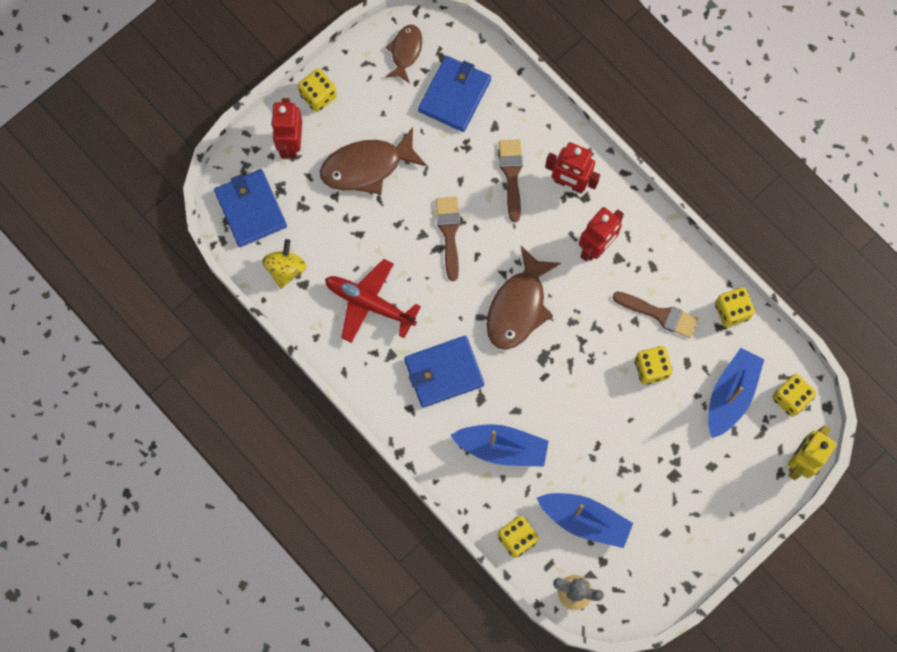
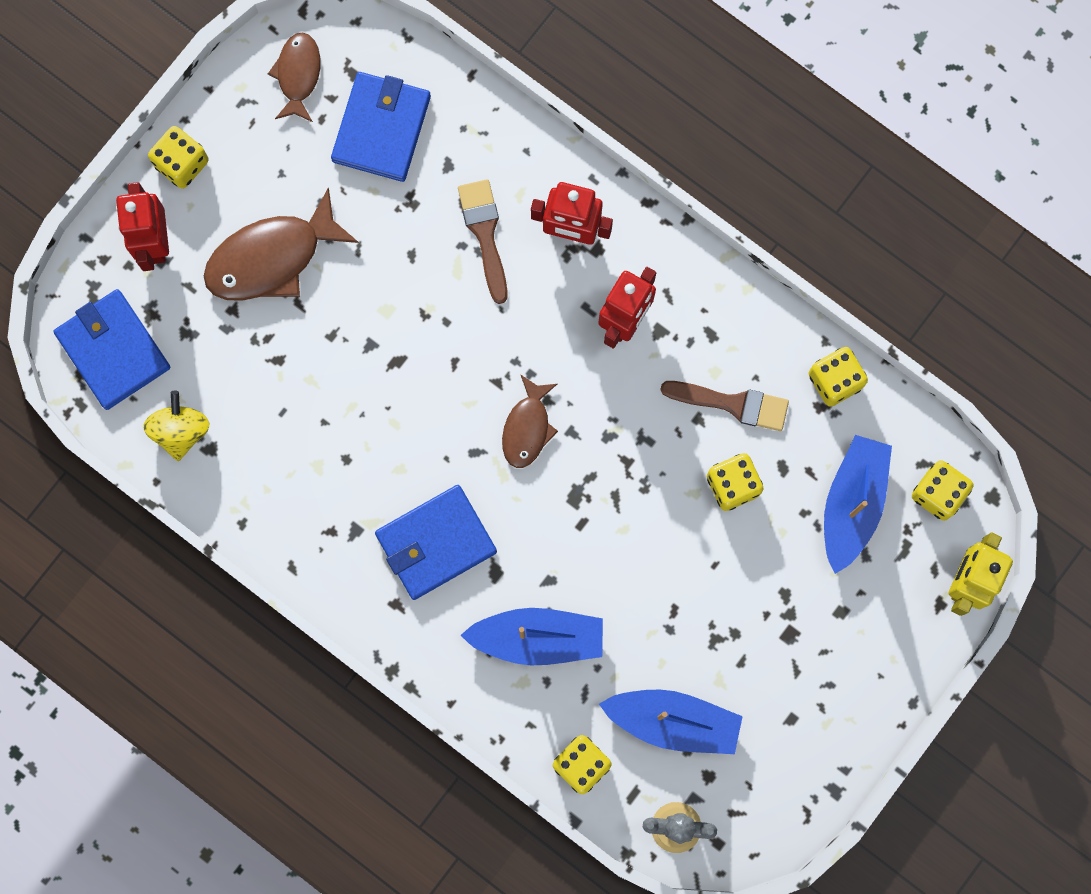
camera: 10 degrees left, 5 degrees up
(370, 304) = (312, 460): red plane -> none
(449, 233) = (408, 335): brown brush -> none
(518, 307) = (527, 428): brown fish -> brown fish, size x0.60

